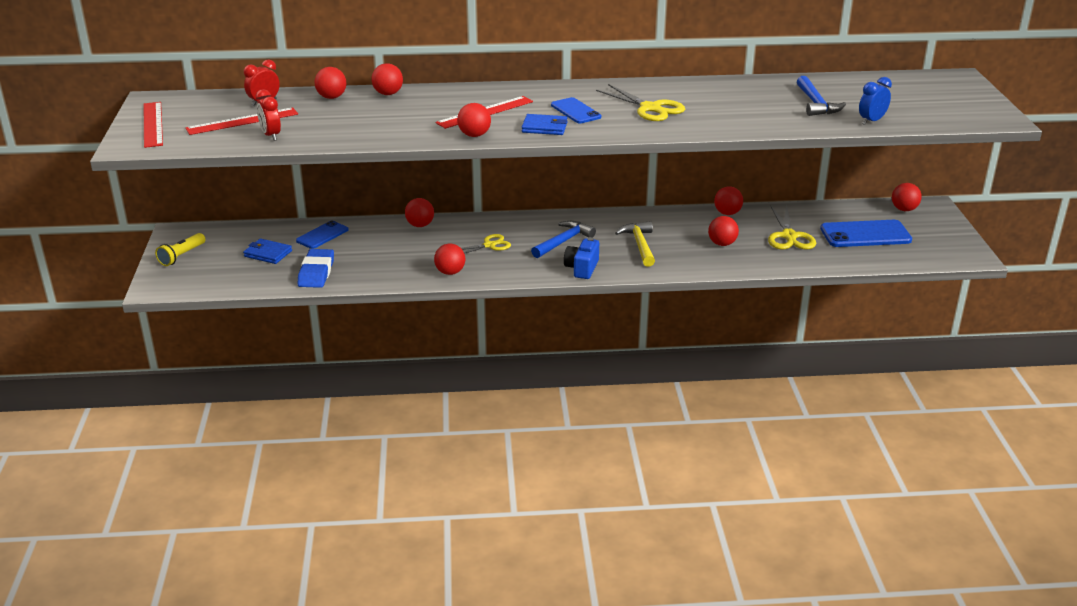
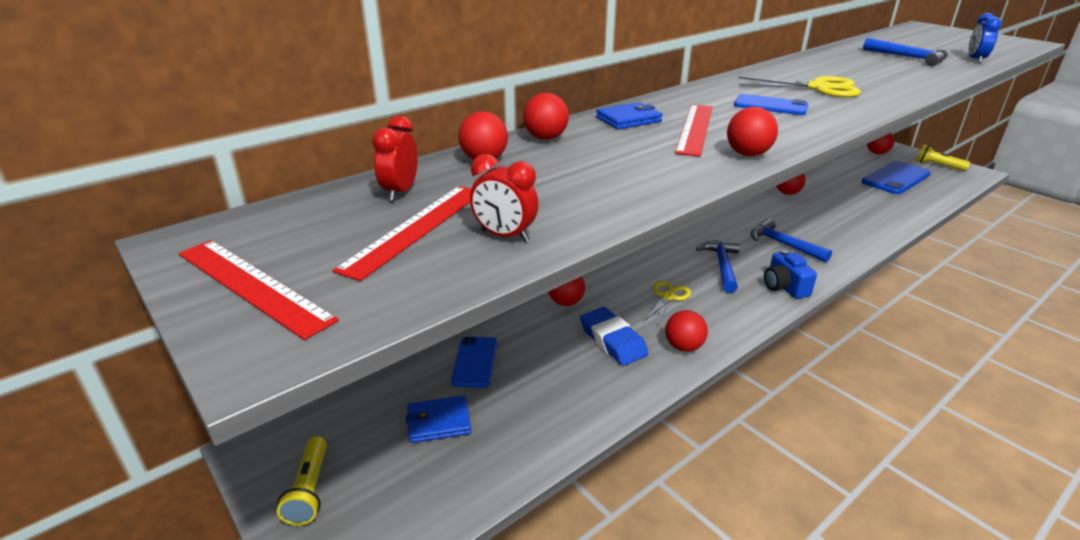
camera: 35 degrees left, 0 degrees up
(316, 272) = (541, 421): blue eraser -> blue eraser (612, 340)
(544, 127) = (788, 127): blue wallet -> blue wallet (628, 119)
(640, 245) = (783, 244): yellow hammer -> blue hammer
(722, 244) = (833, 219): red ball -> none
(789, 236) = (859, 196): yellow scissors -> none
(942, 239) = (938, 166): none -> yellow flashlight

